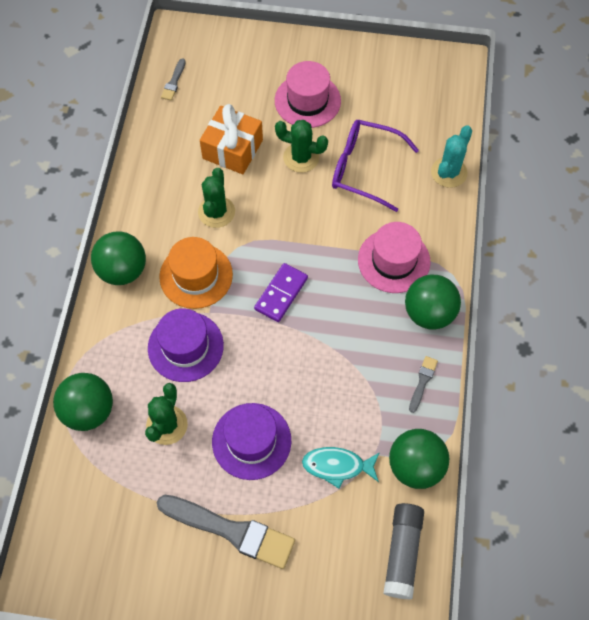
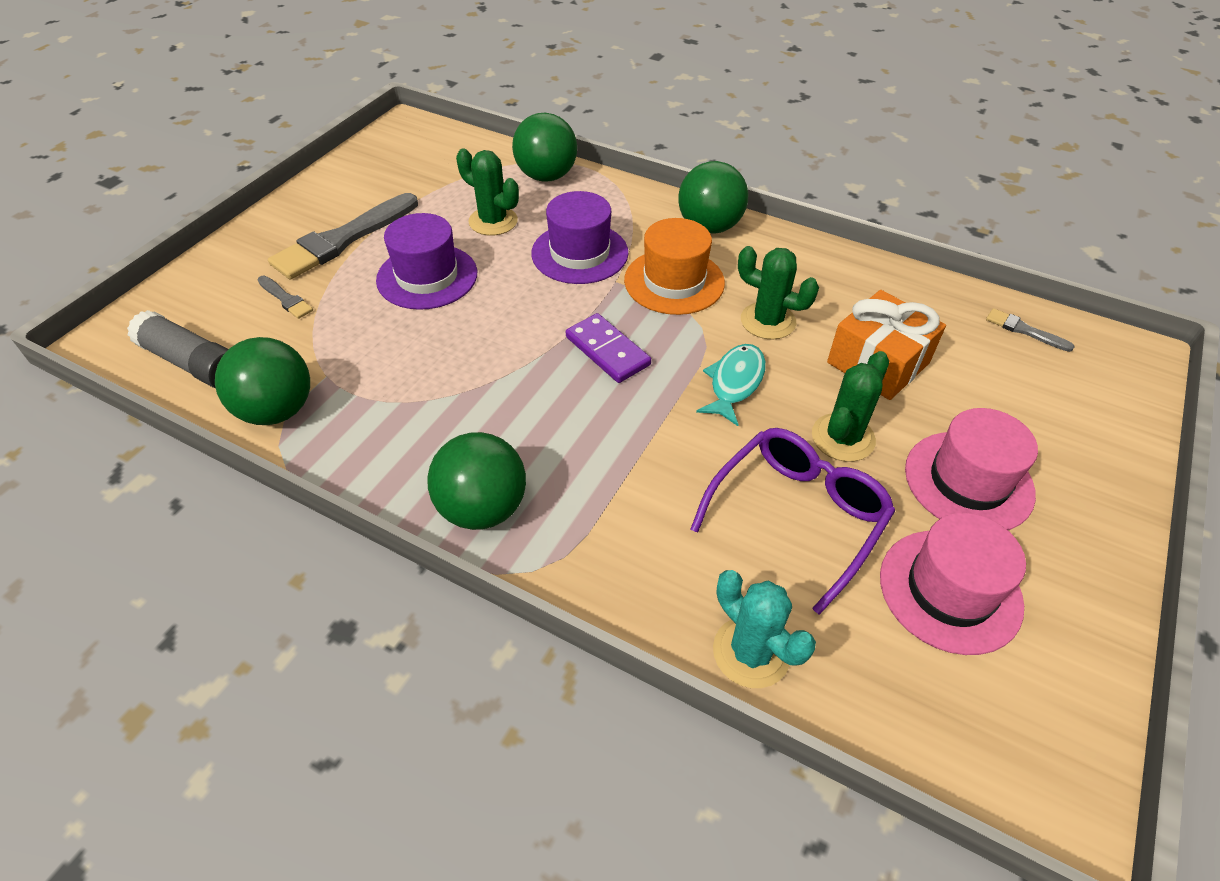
camera: 110 degrees right, 15 degrees down
(337, 466) = (340, 338): turquoise fish -> turquoise fish (734, 383)
(394, 261) = (598, 495): pink hat -> pink hat (950, 590)
(422, 382) = (382, 460): grey brush -> grey brush (286, 299)

